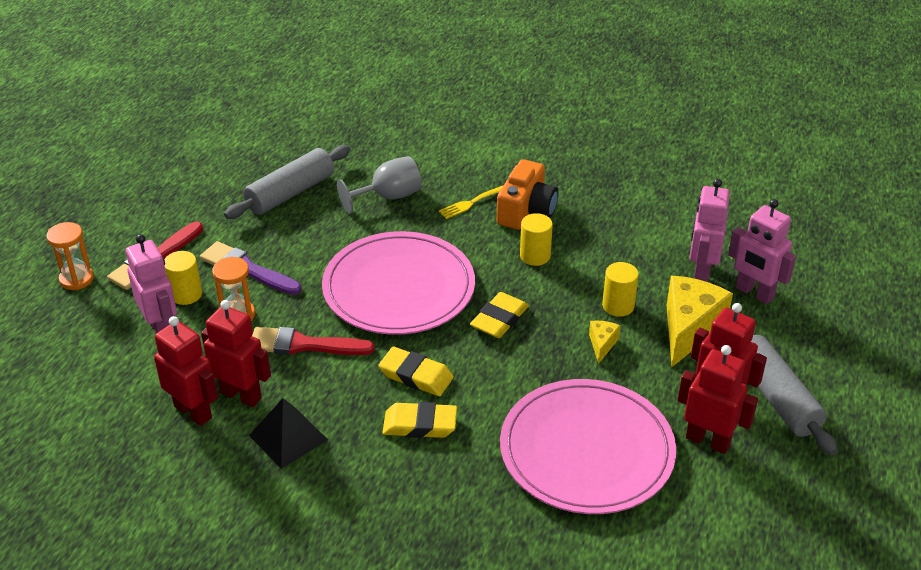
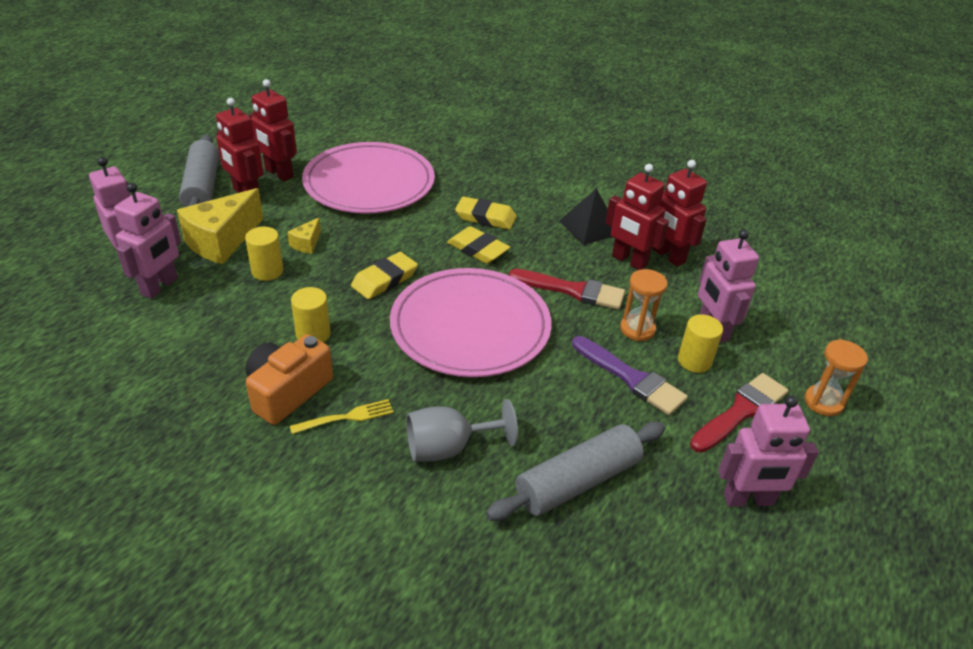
camera: 170 degrees left, 0 degrees up
(166, 202) = (748, 500): none -> pink robot

